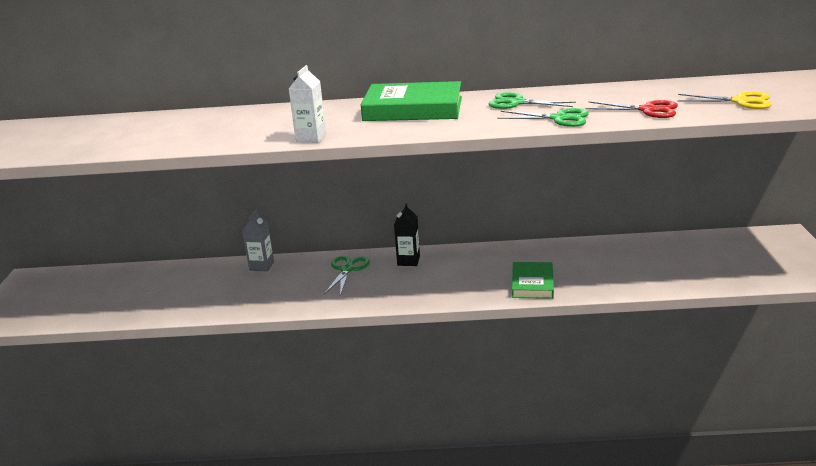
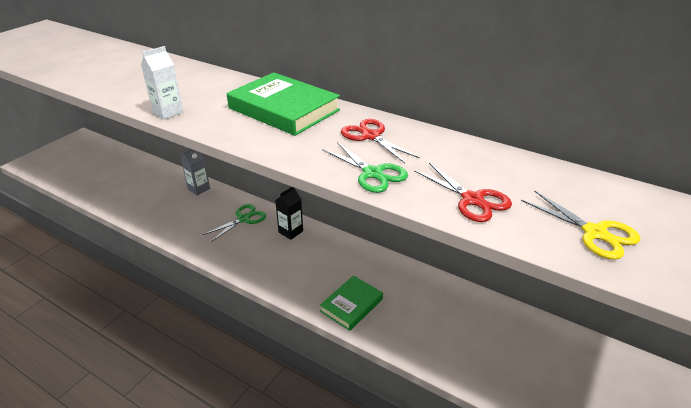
camera: 30 degrees right, 10 degrees up
(516, 103) = (370, 136): green scissors -> red scissors

